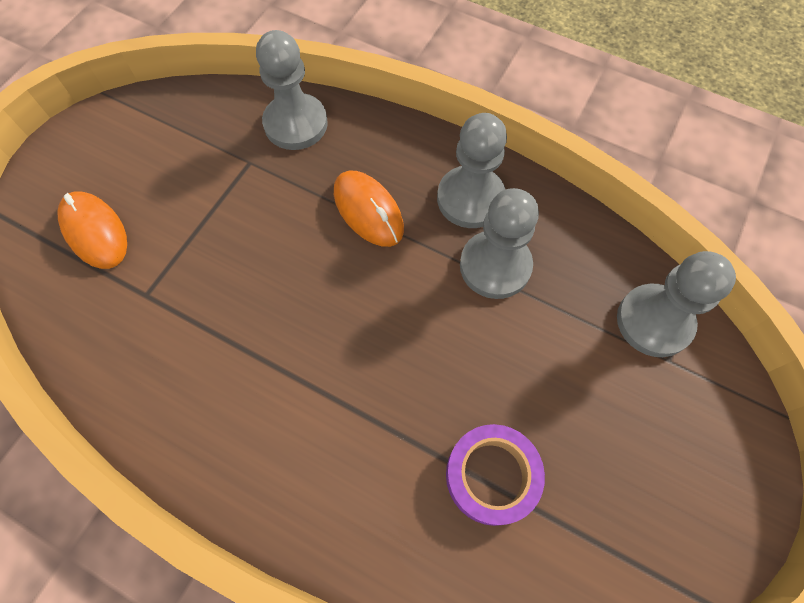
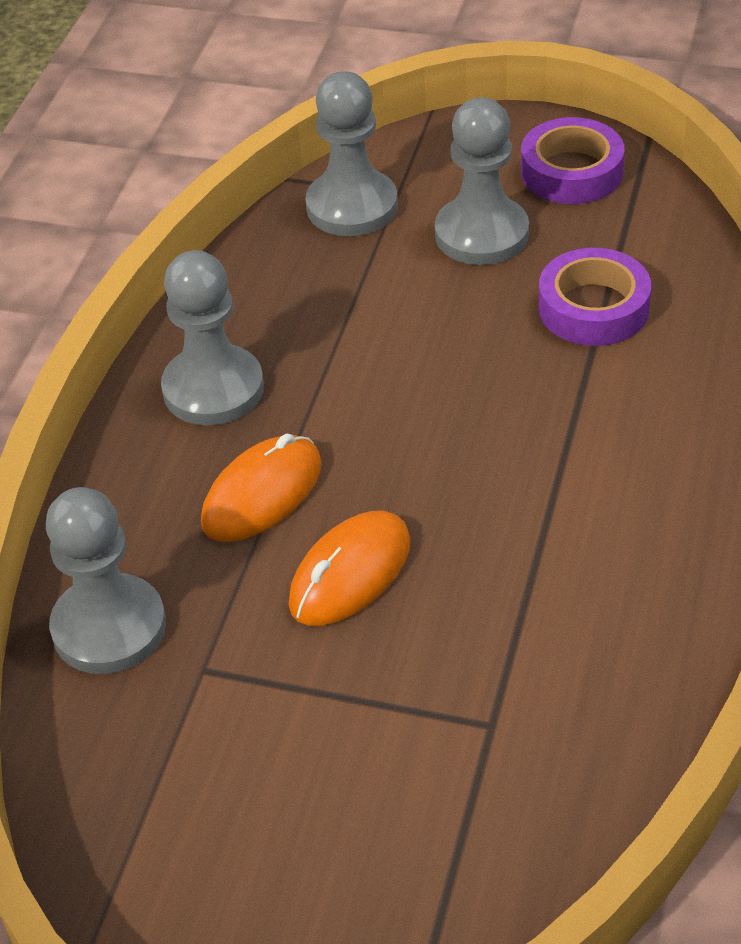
camera: 100 degrees left, 20 degrees down
(95, 232) = (401, 843): orange mouse -> orange mouse (350, 573)
(495, 266) = (317, 347): grey pawn -> grey pawn (481, 234)
(680, 516) = (571, 172): none -> purple tape

